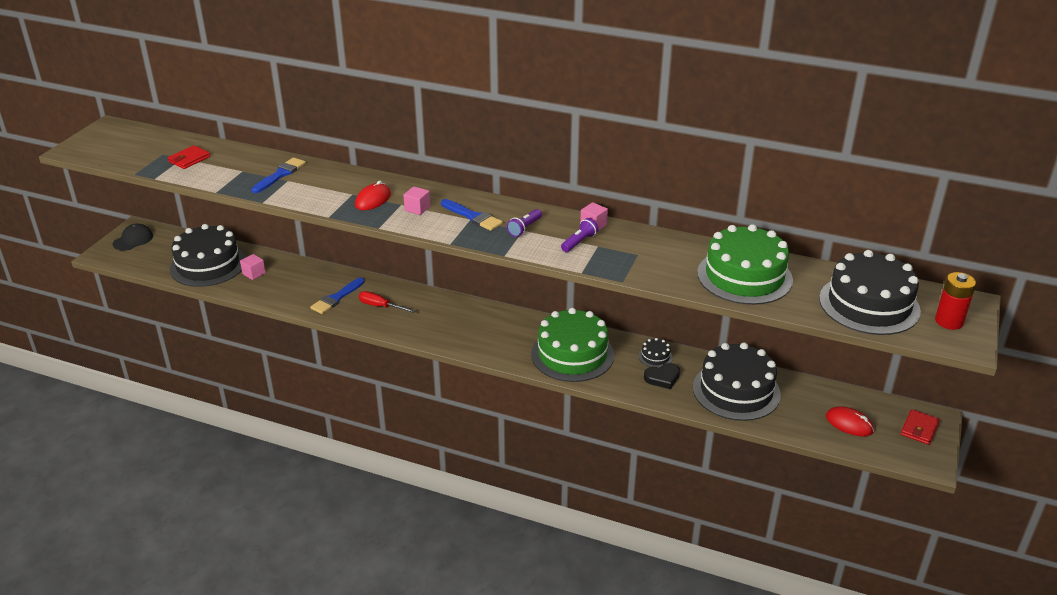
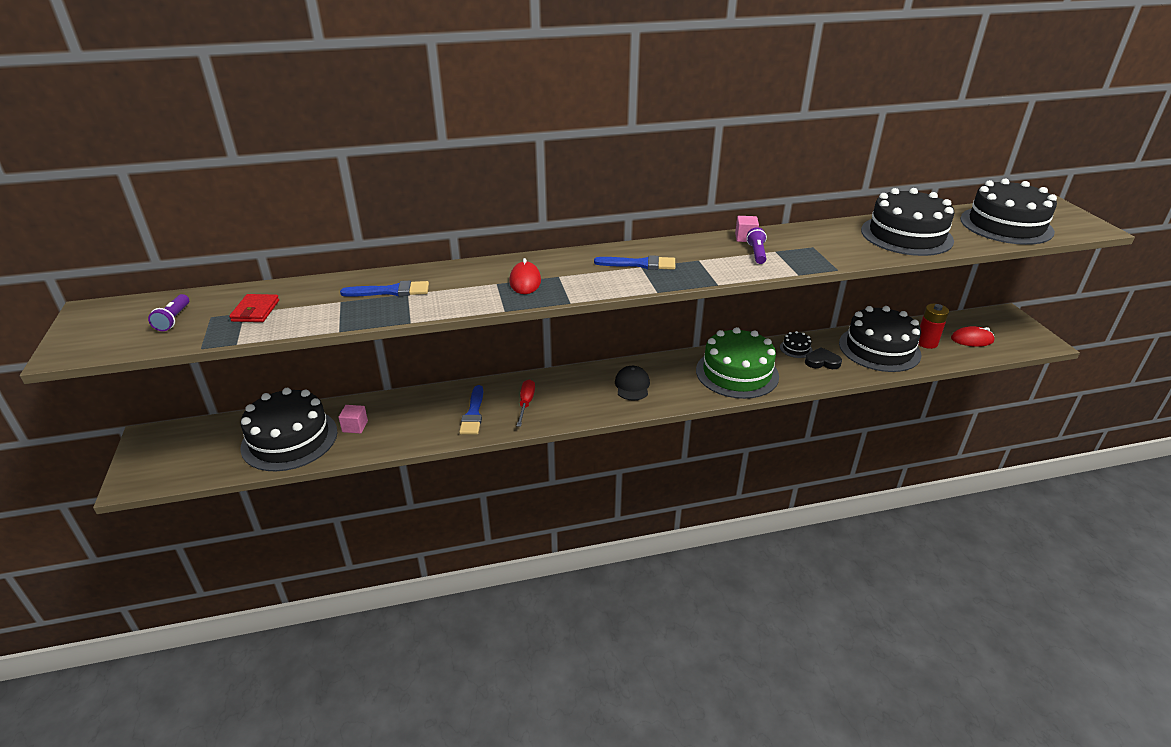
camera: 35 degrees left, 0 degrees up
(133, 240) = (159, 450): black cap -> black cap (632, 385)
(280, 175) = (391, 291): blue brush -> blue brush turned 90 degrees clockwise
(380, 306) = (526, 403): red screwdriver -> red screwdriver turned 105 degrees clockwise
(417, 209) = (580, 274): pink cube -> none
(524, 228) = (697, 258): purple flashlight -> purple flashlight (173, 319)
(662, 378) = (822, 362): black heart -> black heart turned 120 degrees counterclockwise
(744, 276) = (906, 235): green cake -> black cake
(919, 429) = (1010, 324): red wallet -> none
(949, 321) = (1062, 219): red battery -> red battery (926, 343)

